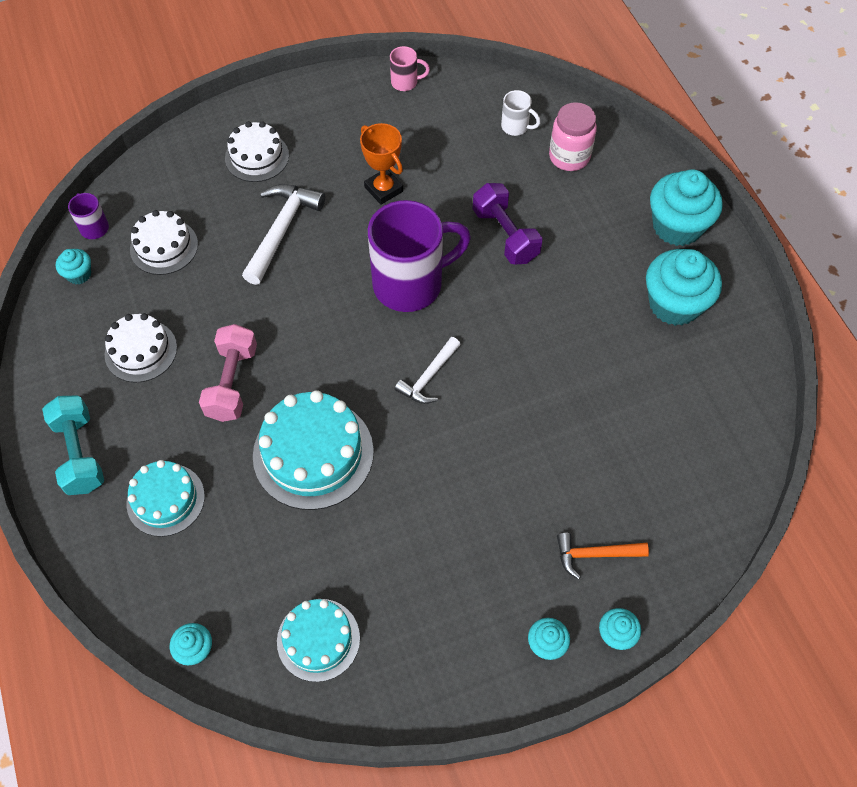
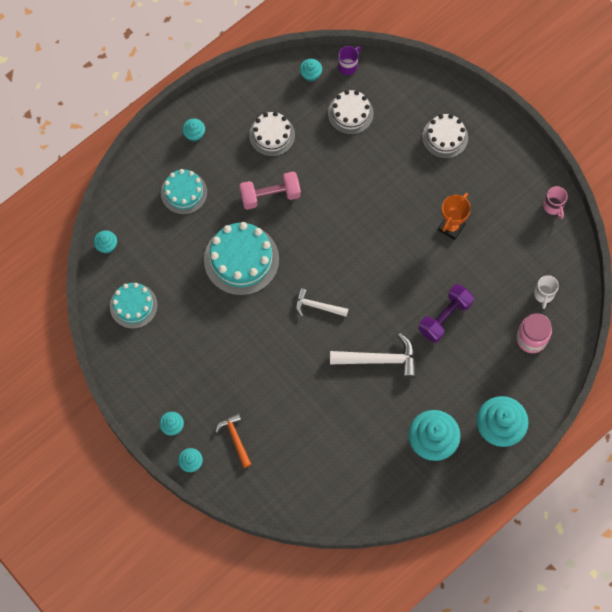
camera: 70 degrees right, 10 degrees up
(80, 454) = (194, 134): turquoise dumbbell -> turquoise cupcake
(282, 230) = (391, 177): white hammer -> white hammer (379, 360)
(410, 284) = (381, 271): purple mug -> none

